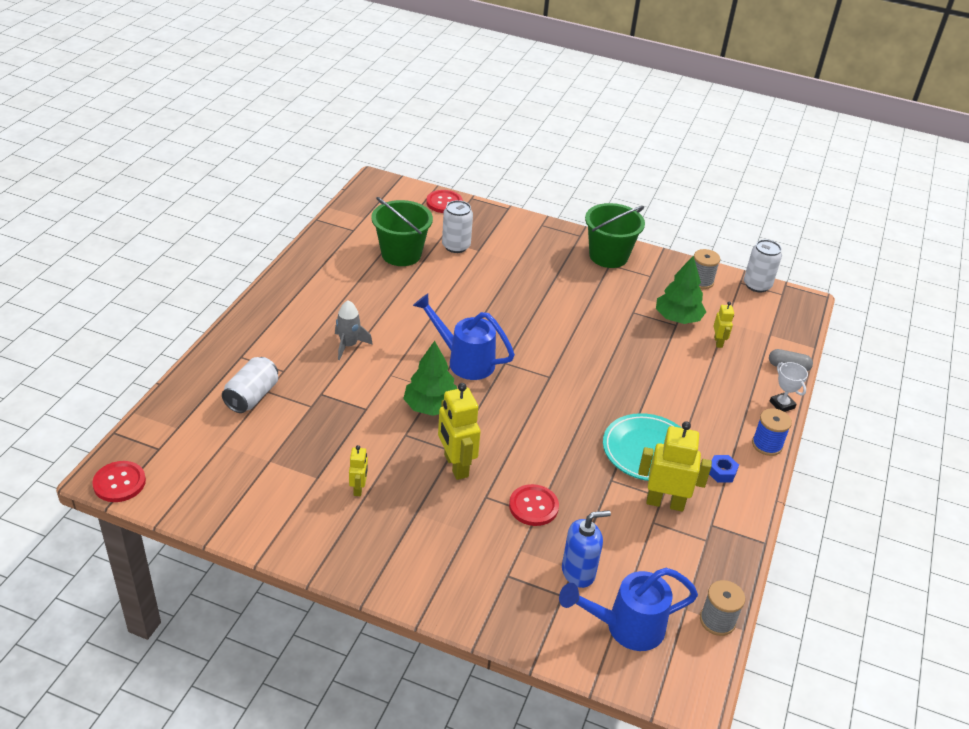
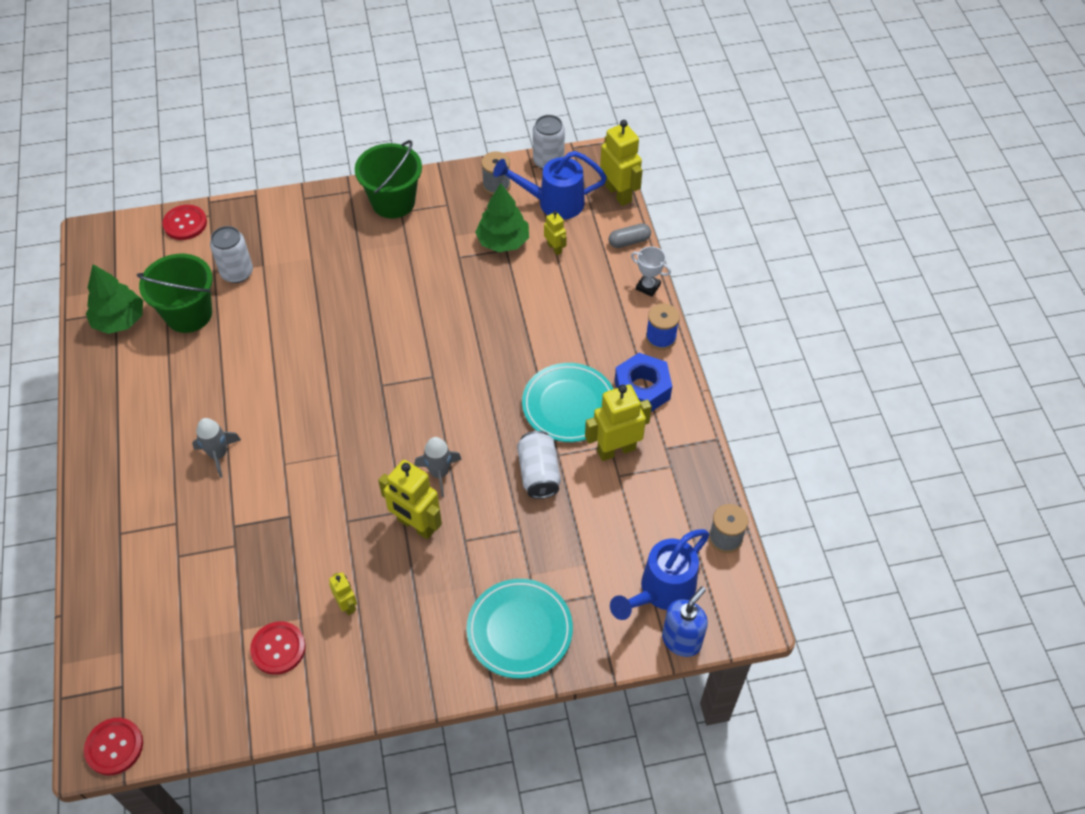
camera: 30 degrees left, 15 degrees up
(252, 396) = (168, 571): white can -> white can (539, 473)
(431, 406) = (348, 475): green tree -> green tree (119, 320)
(464, 360) = (342, 405): blue watering can -> blue watering can (552, 203)
(479, 584) = (519, 630): none -> turquoise plate
(502, 441) = (439, 473): none -> grey rocket
(533, 506) = (511, 524): red button -> red button (278, 648)
(578, 572) = (591, 564): blue soap dispenser -> blue soap dispenser (681, 640)
(721, 472) = (642, 389): blue nut -> blue nut, size x1.96
(803, 331) = (618, 193): none -> yellow robot

